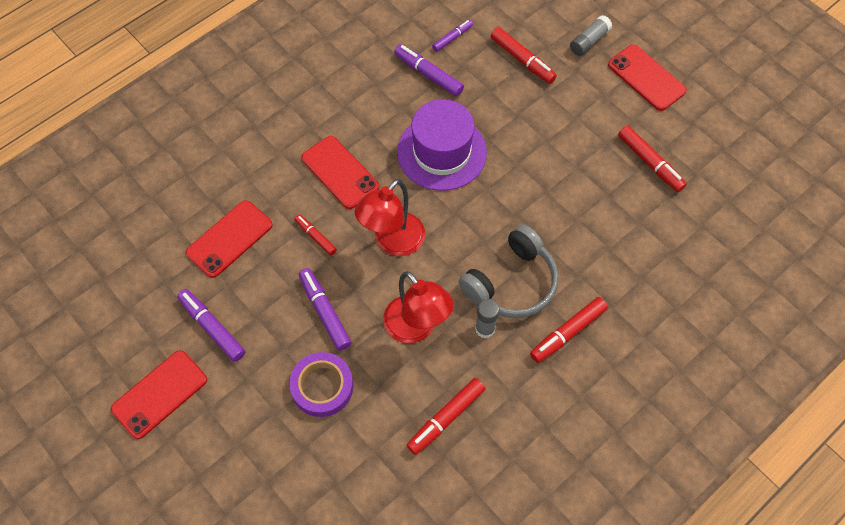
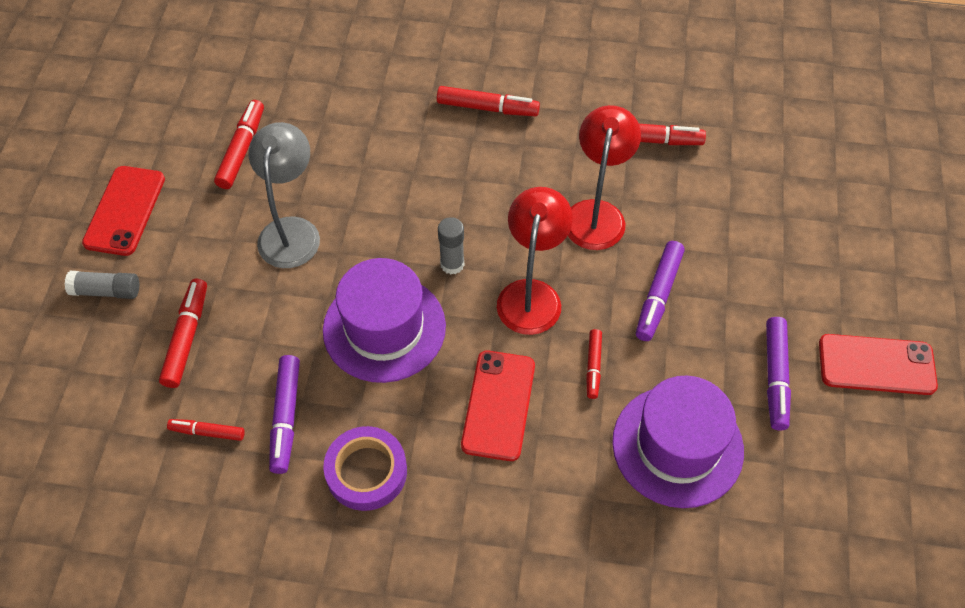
camera: 130 degrees left, 5 degrees down
(229, 239) = (677, 446): red phone -> purple hat
(322, 386) = (723, 243): purple tape -> purple tape (366, 472)
(392, 242) = (531, 294): red lamp -> red lamp turned 75 degrees counterclockwise
(452, 38) = (207, 432): purple marker -> red marker
(485, 329) = (544, 165): grey glue stick -> grey glue stick (452, 264)
(511, 283) = (479, 174): grey headphones -> none
(556, 150) = (291, 231): none -> grey lamp

